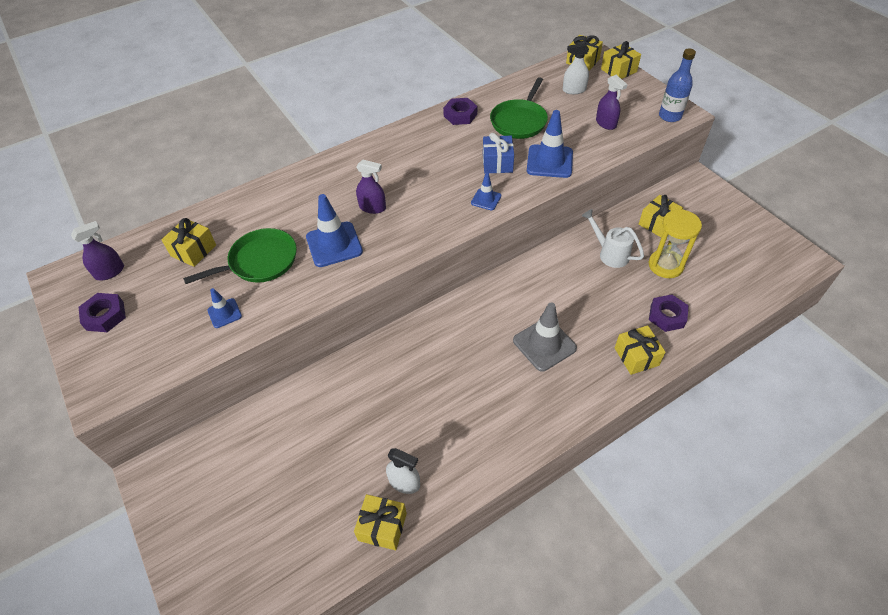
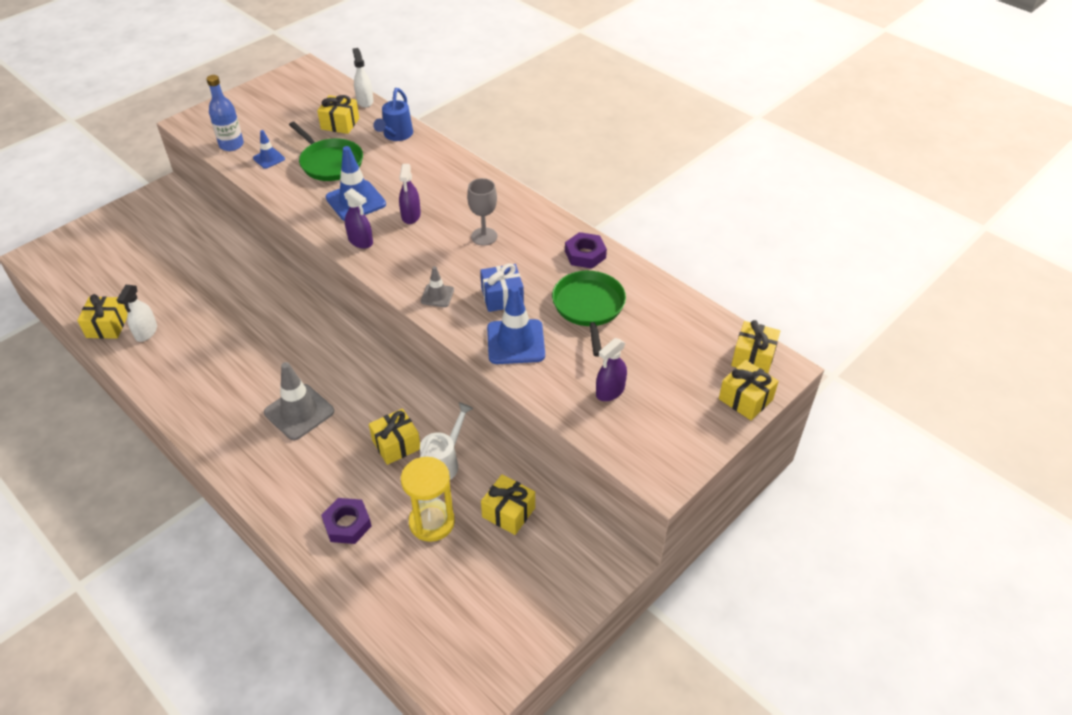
camera: 75 degrees right, 5 degrees down
(105, 316) = (265, 101): purple nut -> none
(110, 272) = (312, 89): purple spray bottle -> purple spray bottle (360, 241)
(241, 209) = (396, 135): none -> blue watering can
(419, 165) = (484, 236): none -> grey goblet
(486, 199) = (437, 295): blue traffic cone -> grey traffic cone
(519, 121) = (588, 307): green pan -> green pan turned 75 degrees clockwise
(574, 90) = (676, 353): white spray bottle -> white spray bottle (365, 101)
(636, 356) = (285, 495): yellow gift -> yellow gift (396, 444)
(670, 116) = (649, 462): blue bottle -> blue bottle (231, 145)

